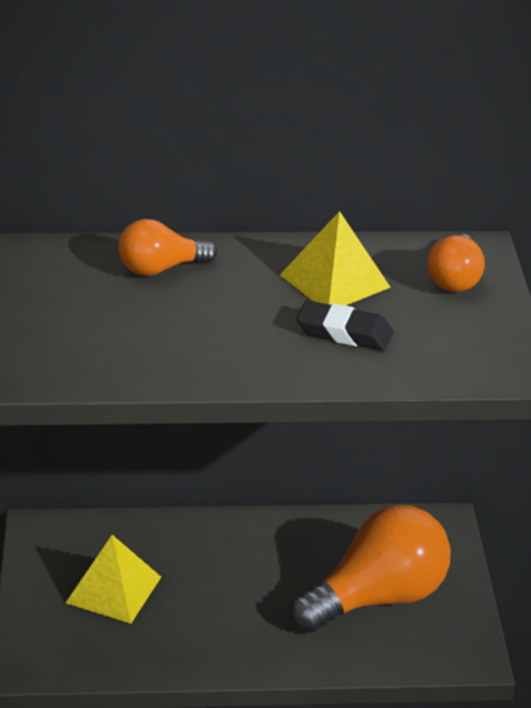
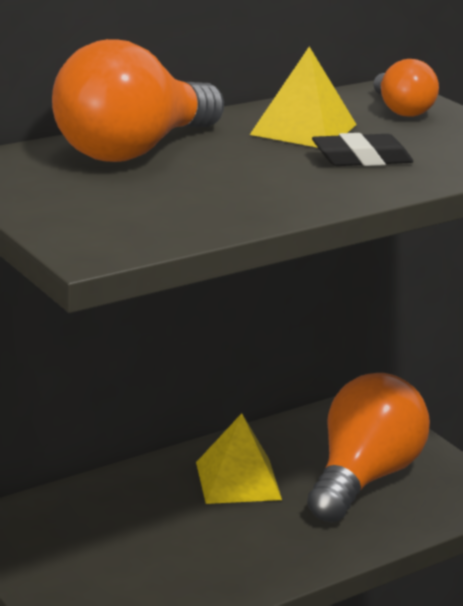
camera: 30 degrees left, 10 degrees down
(114, 589) = (114, 549): yellow pyramid -> yellow pyramid (238, 480)
(160, 268) = (133, 150): orange light bulb -> orange light bulb, size x1.90

